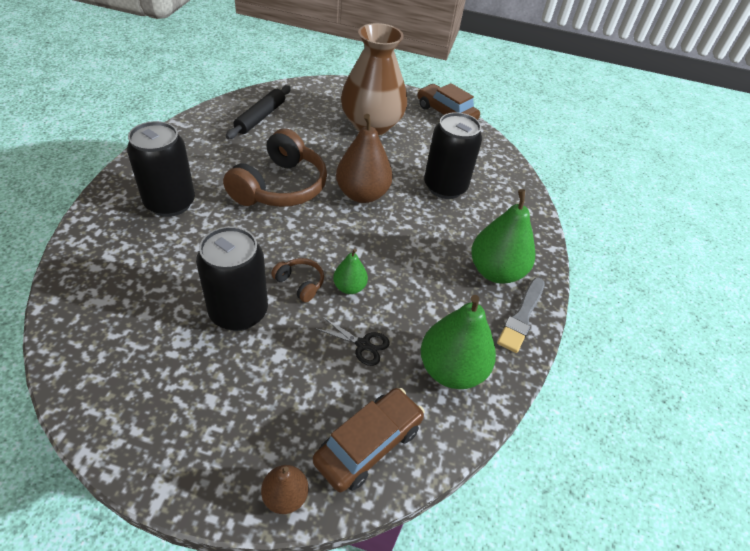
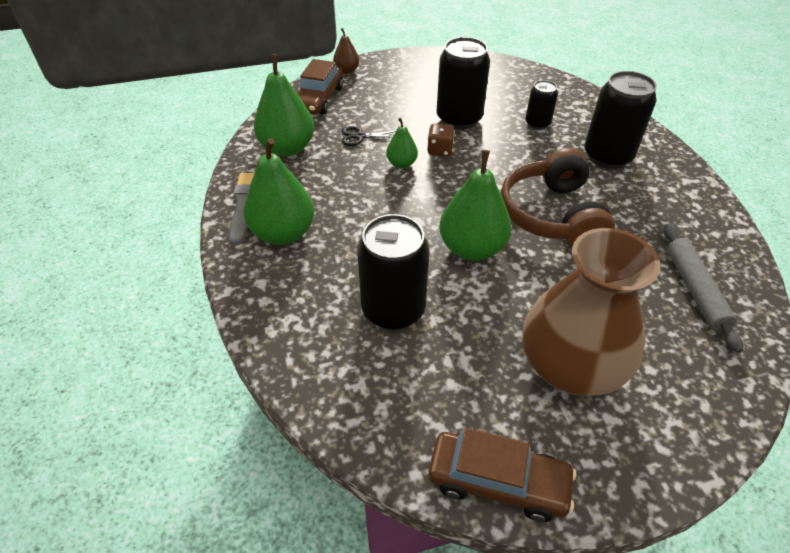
camera: 155 degrees right, 0 degrees up
(173, 264) = (537, 124): none -> black can
(260, 117) = (695, 290): black rolling pin -> grey rolling pin
(300, 283) = (440, 150): brown headphones -> brown dice
(362, 194) = (472, 248): brown pear -> green pear

